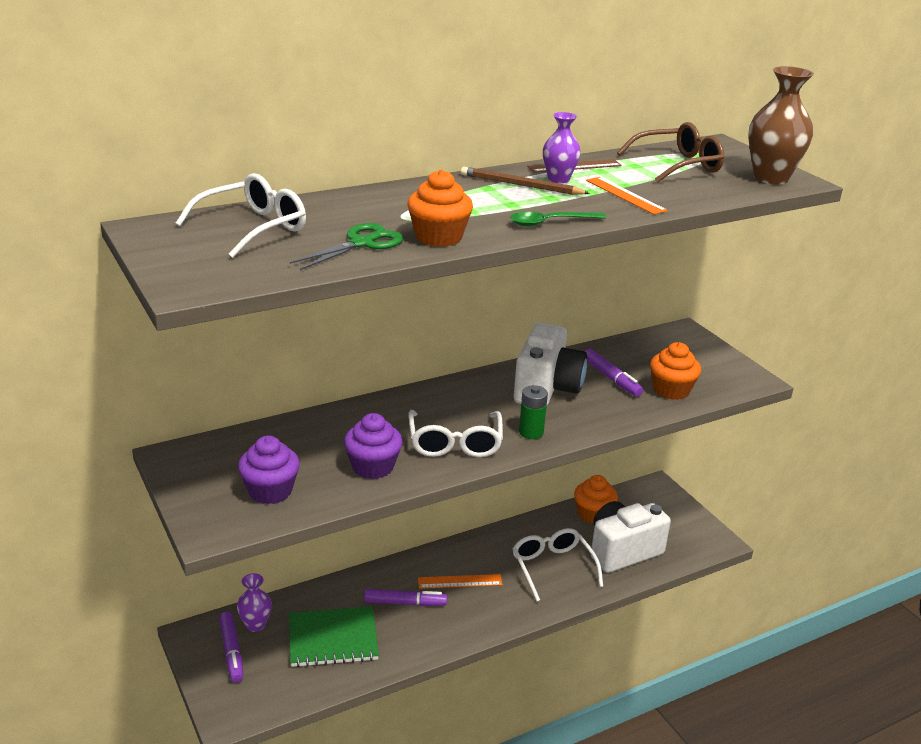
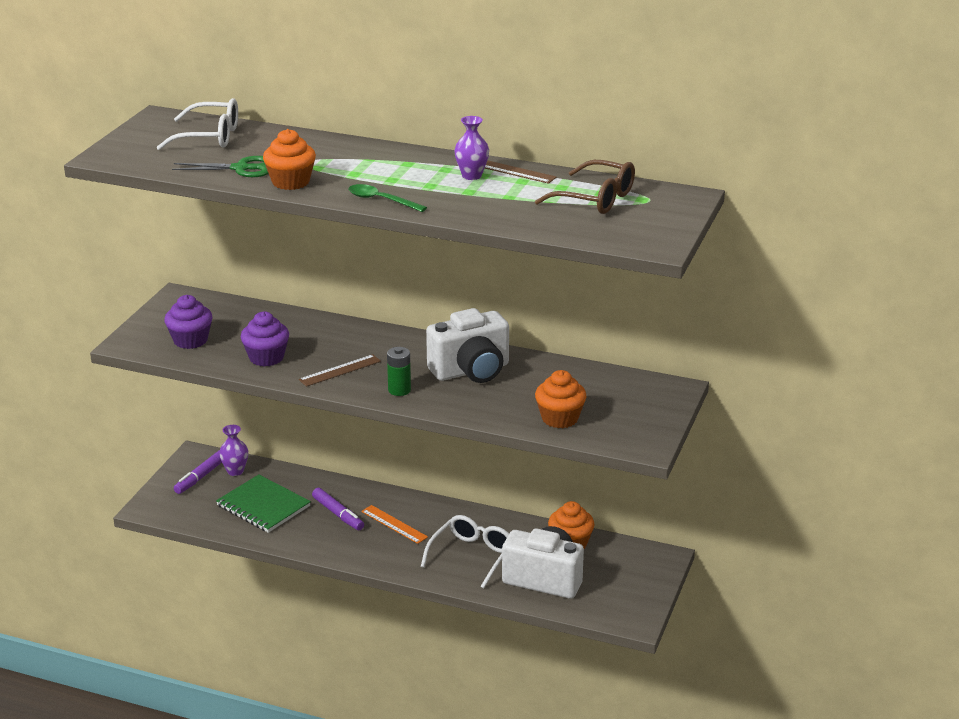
camera: 50 degrees right, 0 degrees up
(455, 442) = (340, 370): white glasses -> brown ruler
(520, 185) = (434, 170): brown pencil -> none
(611, 378) = (533, 388): purple marker -> none
(625, 195) = (485, 204): orange ruler -> none
(771, 178) = (641, 235): brown vase -> none

